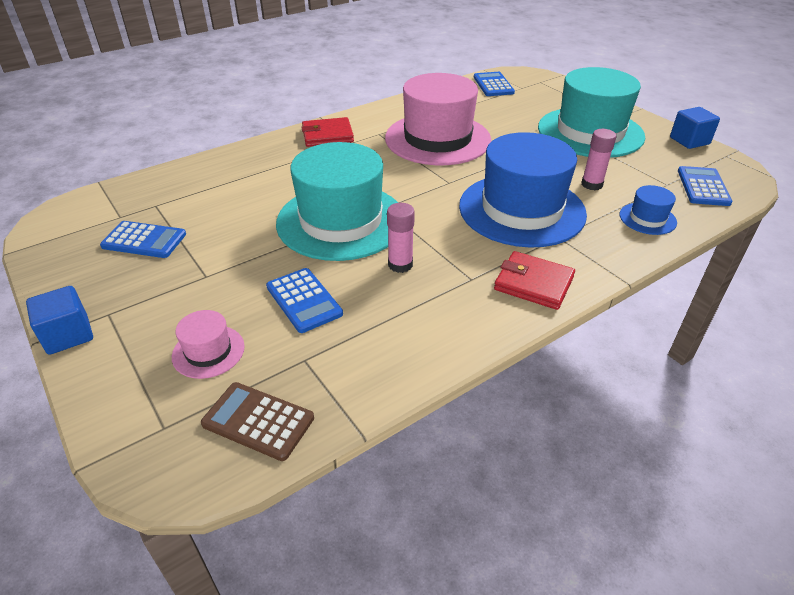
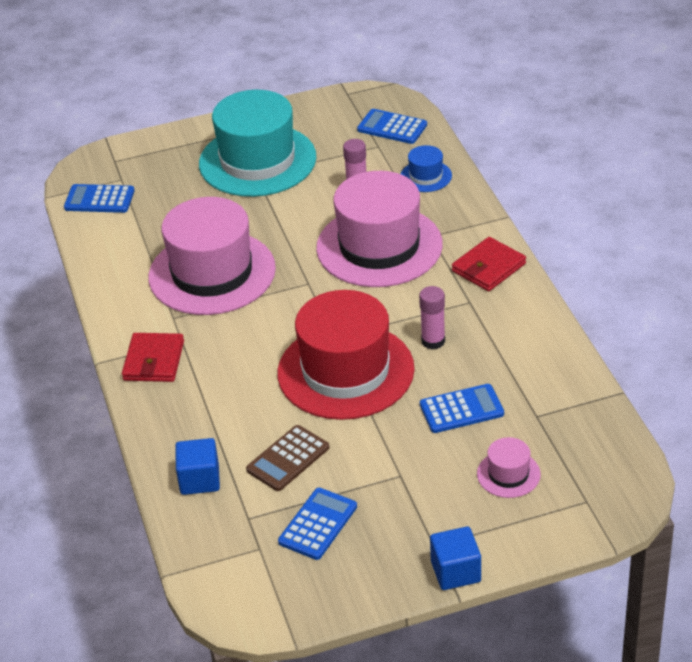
camera: 70 degrees left, 0 degrees up
(258, 421) = (594, 446): brown calculator -> brown calculator (288, 459)
(341, 221) = (345, 371): turquoise hat -> red hat
(521, 209) = (379, 246): blue hat -> pink hat
(689, 141) = (309, 104): blue cube -> blue cube (199, 480)

